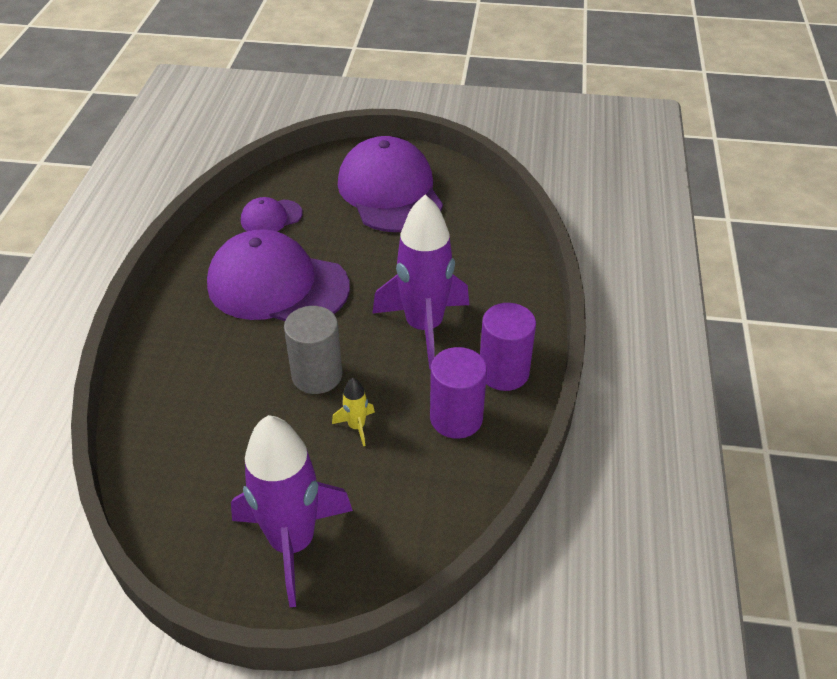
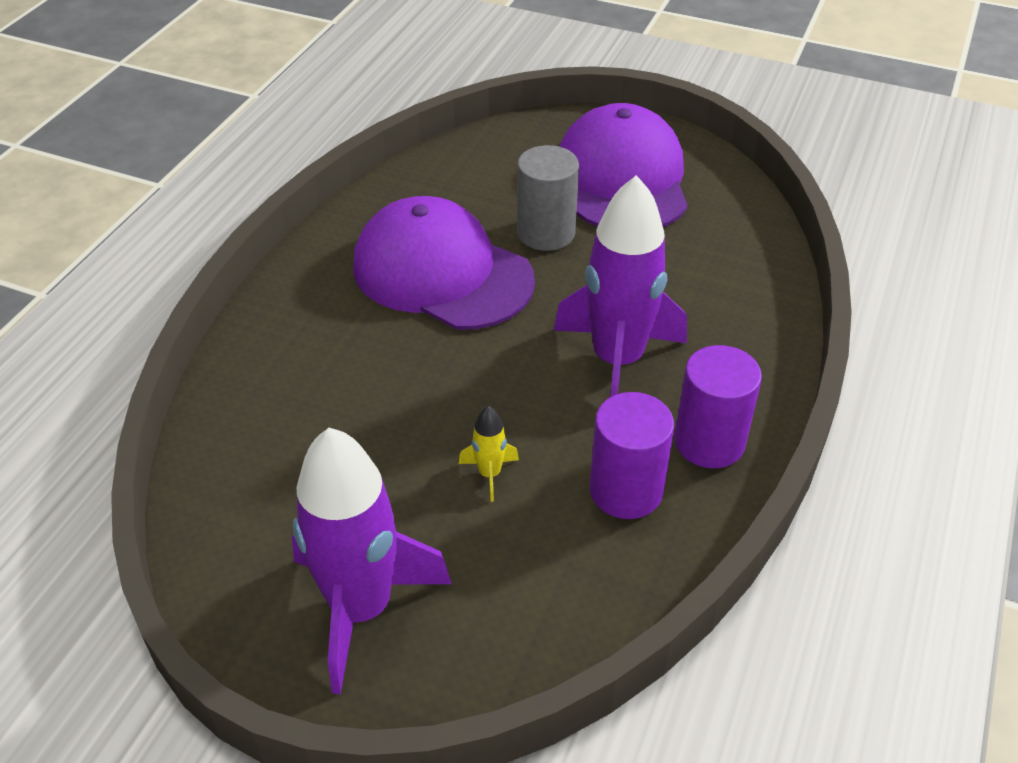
camera: 15 degrees right, 0 degrees up
(271, 217) = (460, 186): purple cap -> none
(317, 375) = (458, 397): grey cylinder -> grey cylinder (546, 233)

